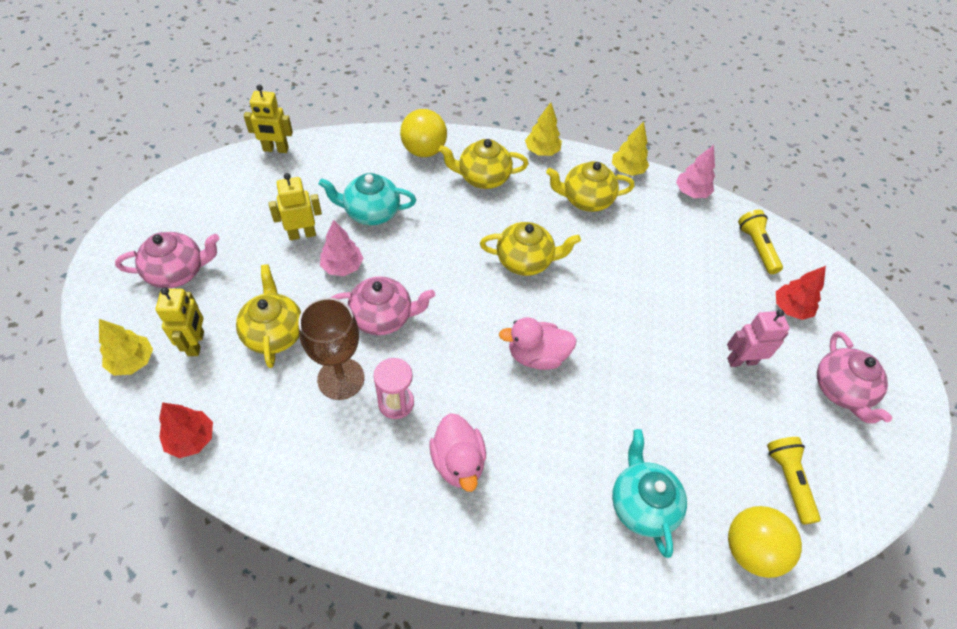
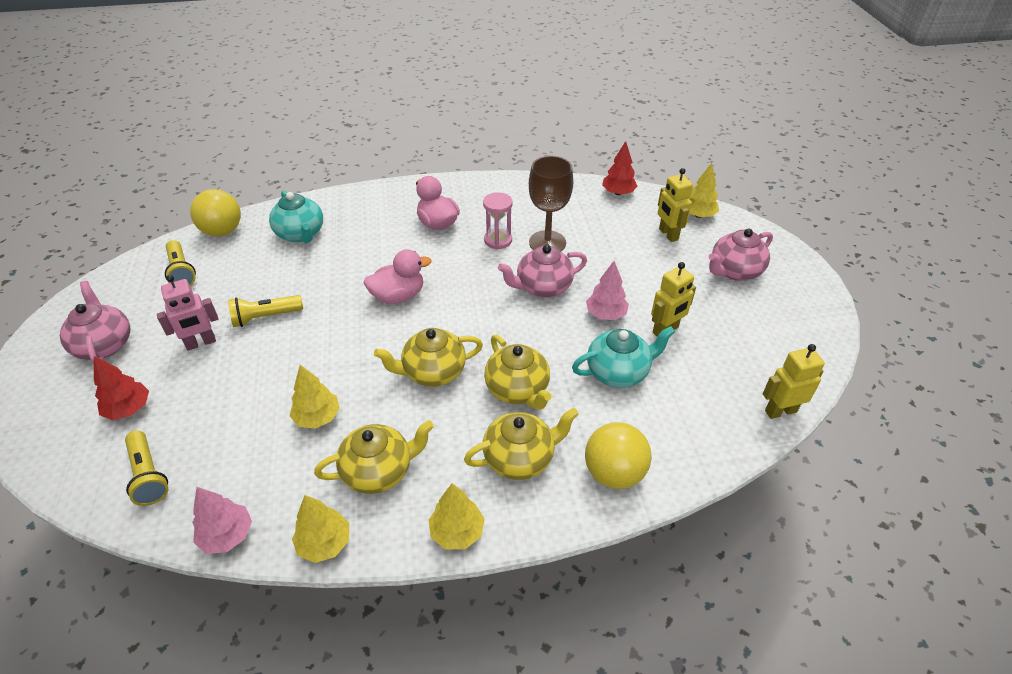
camera: 165 degrees right, 10 degrees down
(274, 333) = (619, 254): yellow teapot -> yellow teapot (518, 389)
(628, 252) = (317, 417): none -> yellow tree
(679, 373) = (265, 317): none -> yellow flashlight

